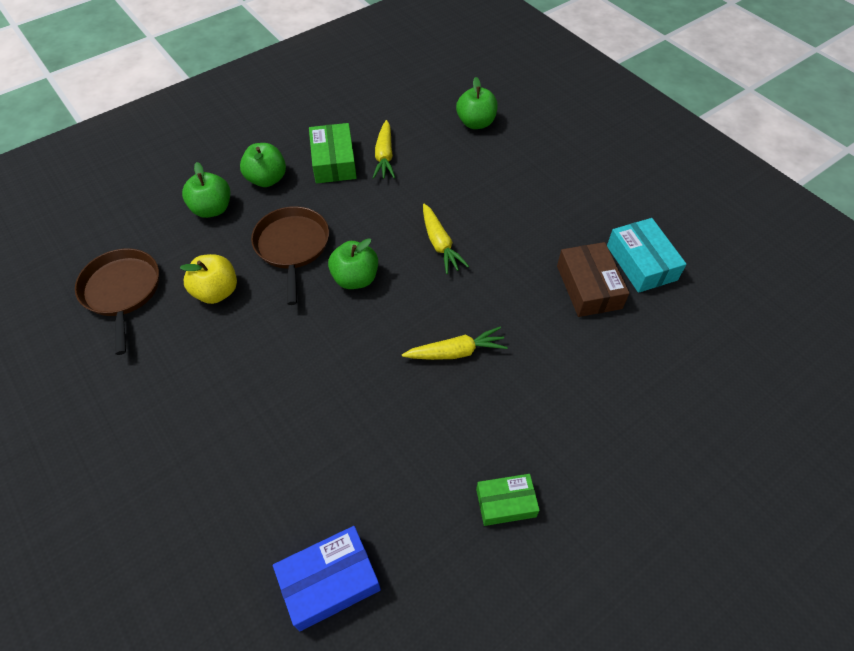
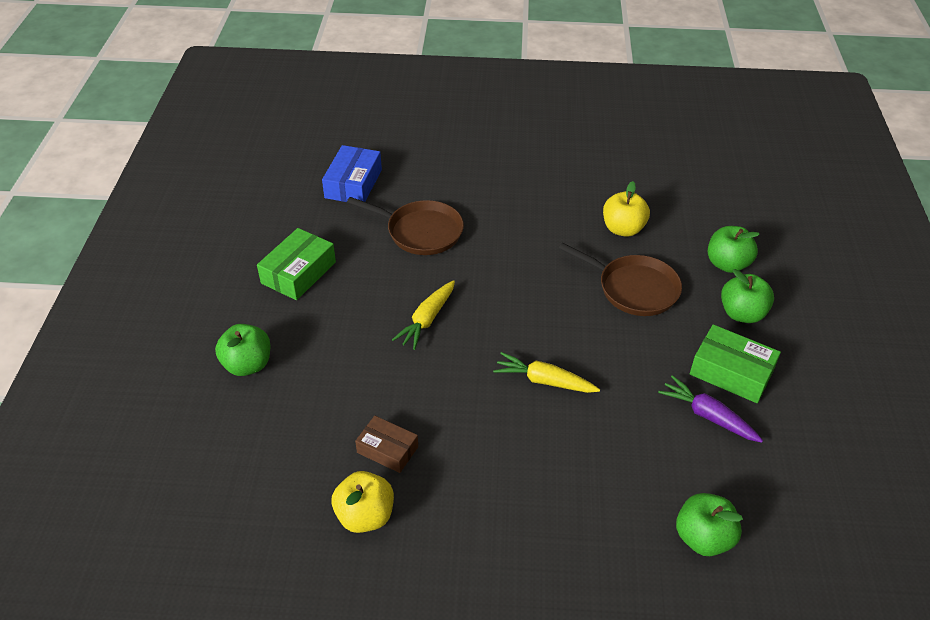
camera: 130 degrees right, 10 degrees down
(122, 291) = (670, 187): brown pan -> brown pan (421, 232)
(355, 278) = (559, 306): green apple -> green apple (247, 365)
(384, 156) = (707, 416): yellow carrot -> purple carrot
(506, 503) = (298, 272): green box -> green box, size x1.50
(589, 287) = (387, 450): brown box -> brown box, size x0.66
(641, 263) = (365, 516): turquoise box -> yellow apple

